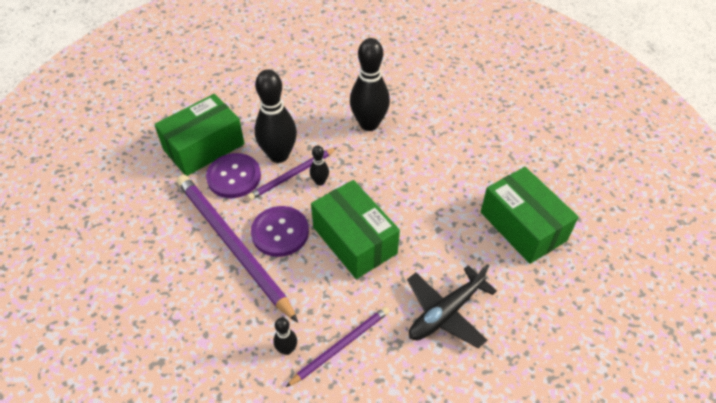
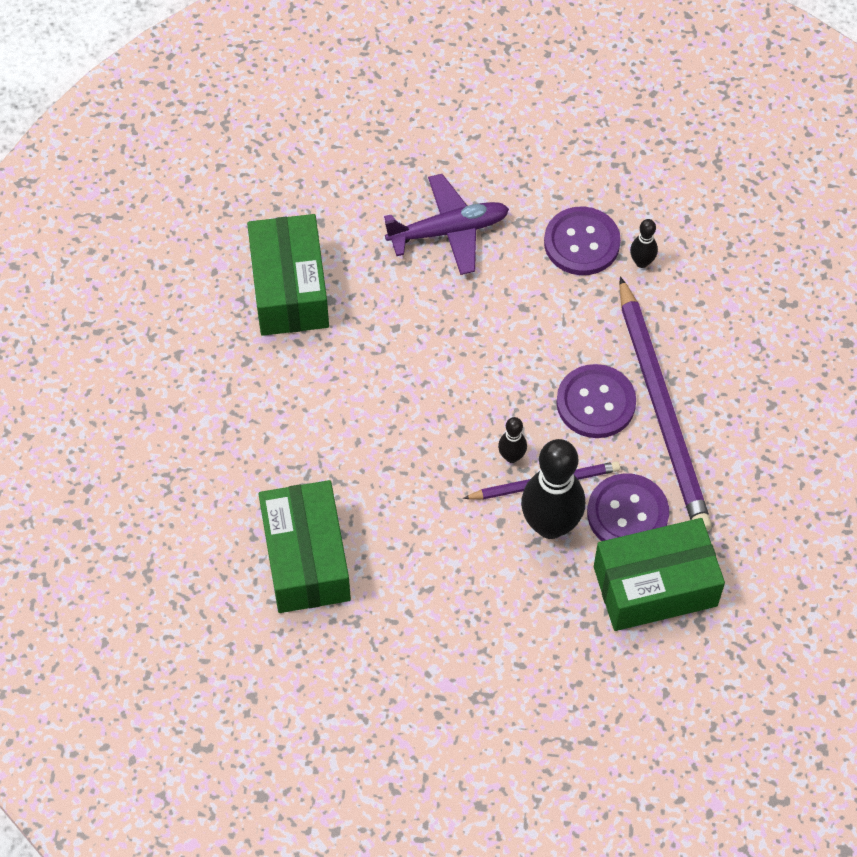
camera: 155 degrees left, 10 degrees up
(341, 346) = (581, 243): purple pencil -> purple button
(354, 240) = (507, 355): green box -> green box (306, 558)
(369, 124) = (393, 526): black bowling pin -> none
(445, 313) = (449, 231): black plane -> purple plane

